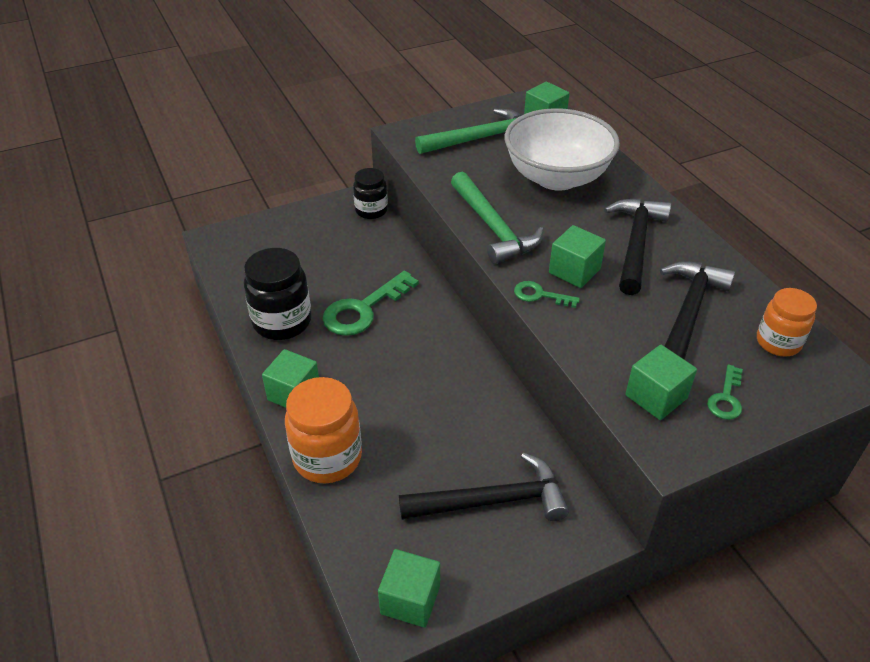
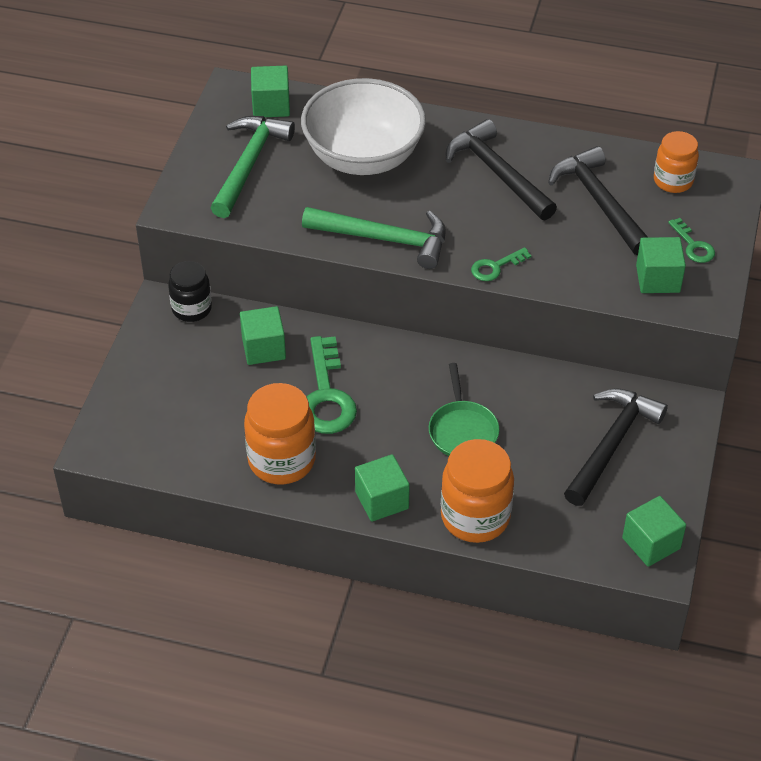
camera: 50 degrees left, 5 degrees up
(282, 322) = (281, 460): black jar -> orange jar
(407, 398) = (462, 430): none -> green pan
(574, 271) = (490, 229): green cube -> green cube (263, 348)

